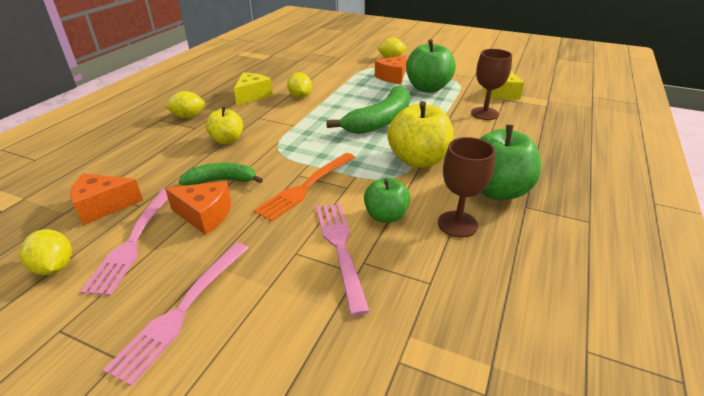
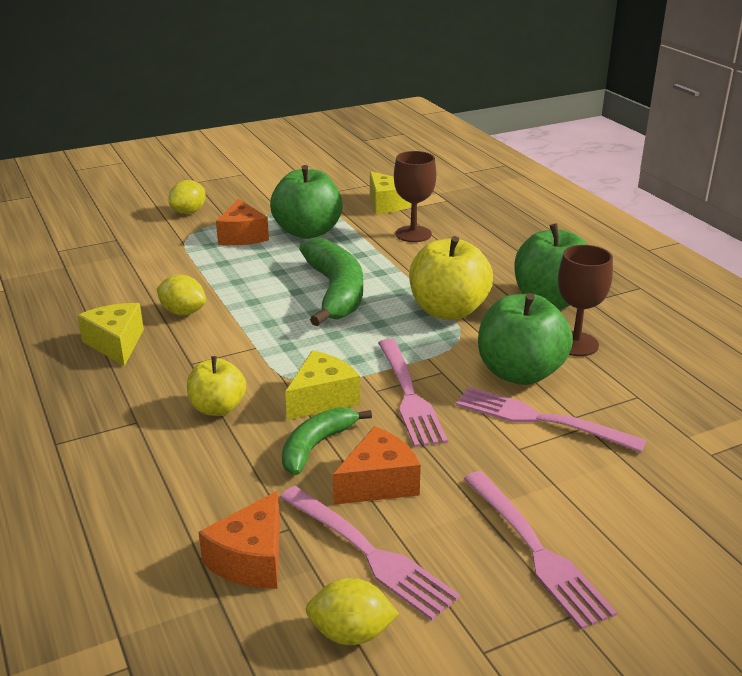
camera: 50 degrees left, 5 degrees down
(188, 116) = (90, 415): yellow lemon -> none
(269, 163) = (322, 398): none -> yellow cheese
(306, 187) = (409, 395): orange fork -> pink fork
(385, 216) = (520, 373): green apple -> green apple, size x1.66

